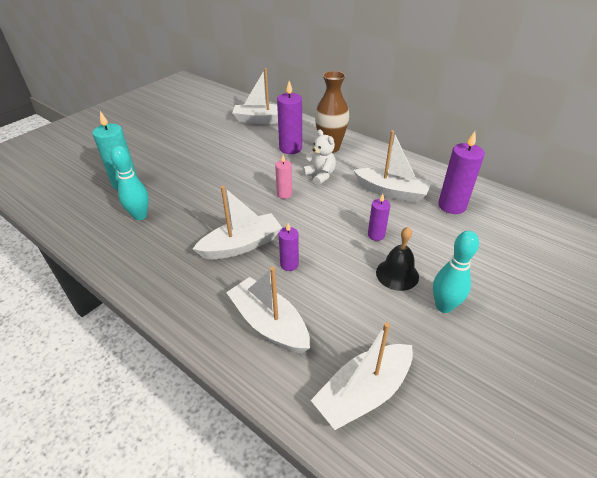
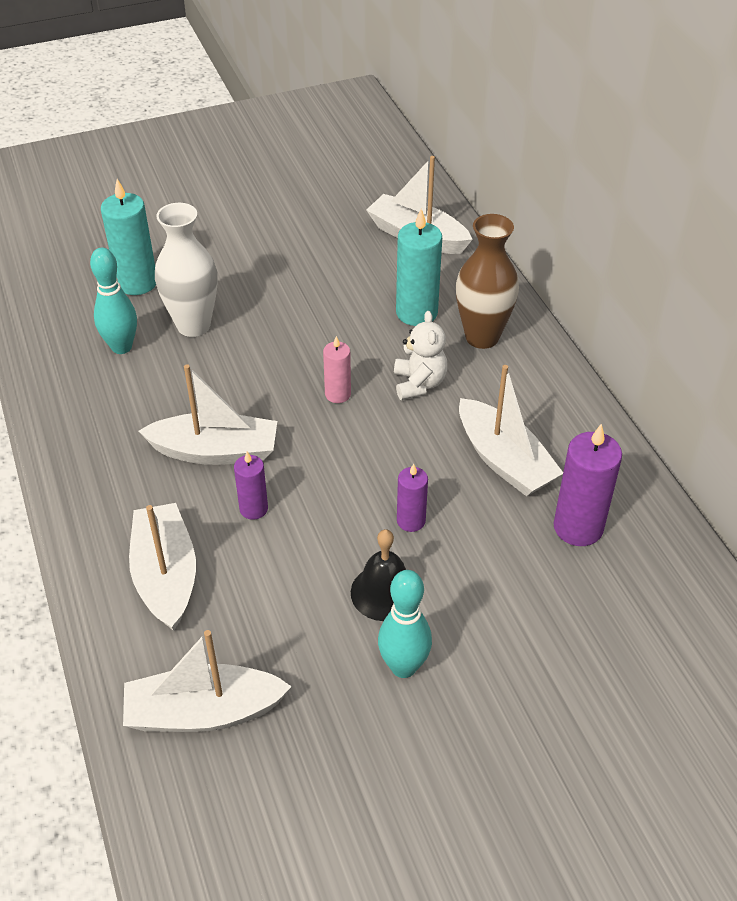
camera: 30 degrees right, 5 degrees up
(176, 191) = (193, 325): none -> white vase
(290, 148) = (416, 313): purple candle -> turquoise candle

